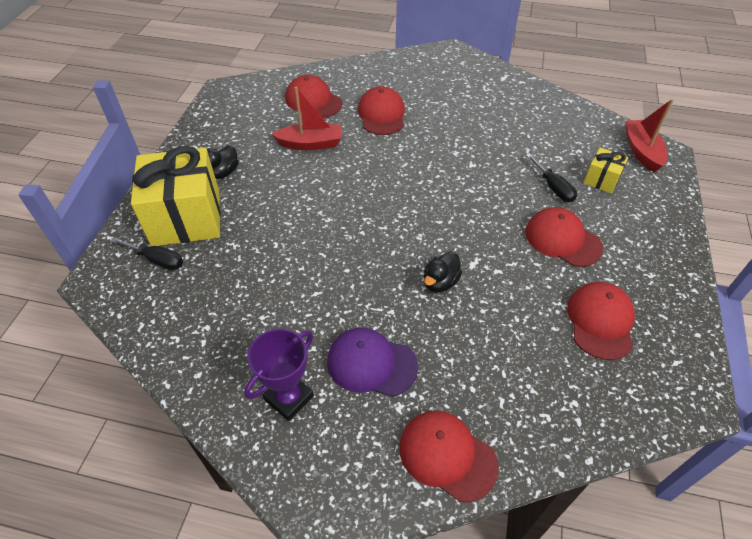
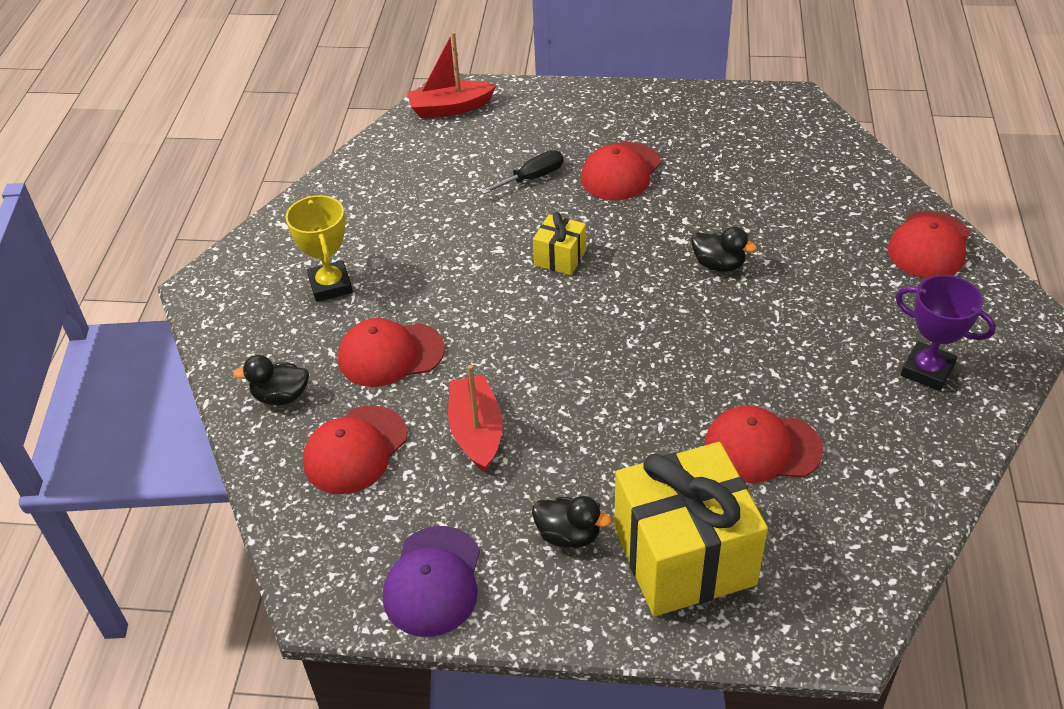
camera: 95 degrees left, 5 degrees down
(157, 260) = (780, 567): black screwdriver -> none
(360, 77) = (281, 396): none -> black duck
(371, 364) = (854, 309): purple cap -> purple cap (433, 581)
(445, 94) = (330, 285): none -> yellow trophy
(600, 321) = (730, 149): red cap -> red cap (762, 448)
(601, 180) = (510, 140): yellow gift -> yellow gift (560, 258)

